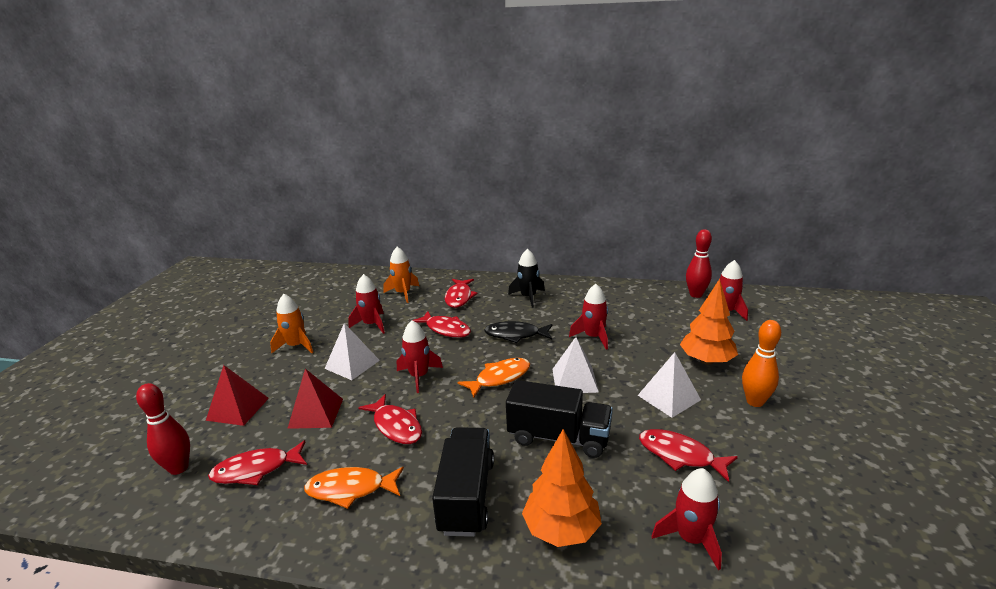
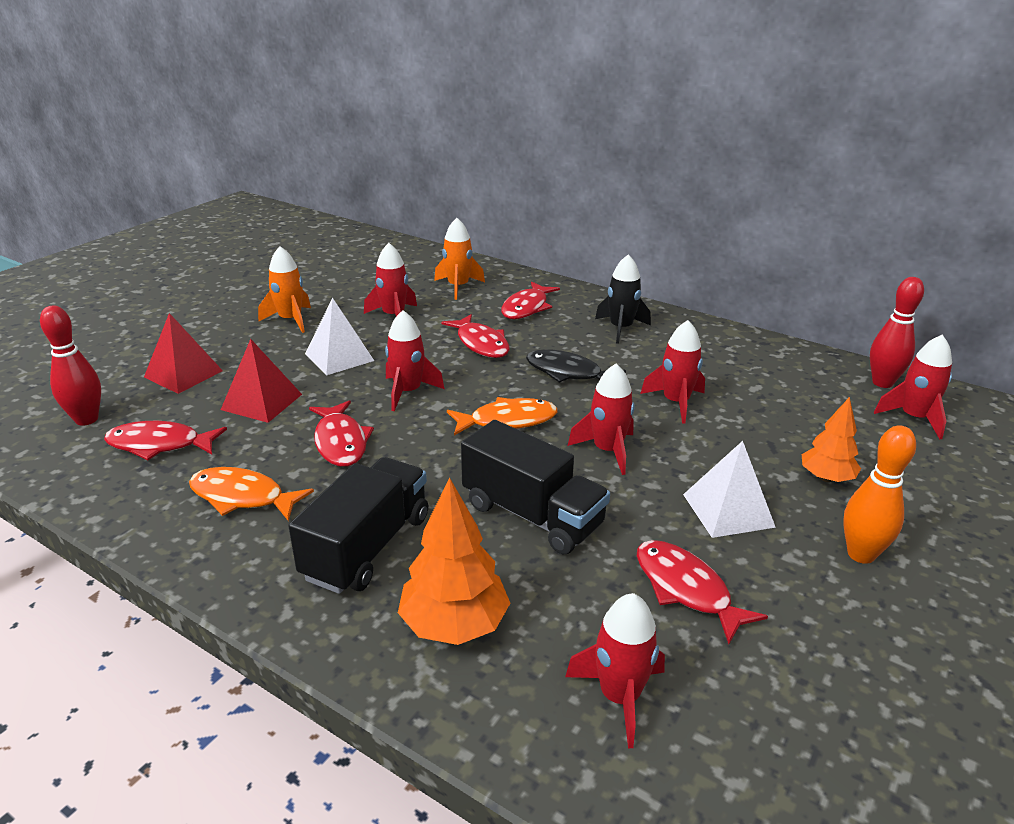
camera: 20 degrees right, 5 degrees up
(575, 380) = (607, 450): white pyramid -> red rocket
(706, 361) = (826, 478): orange tree -> orange tree, size x0.65

